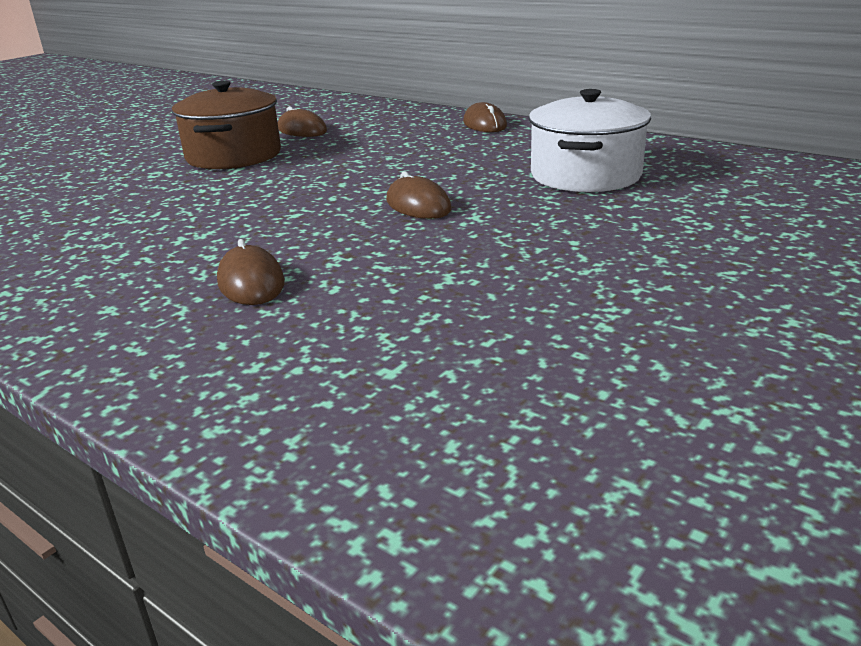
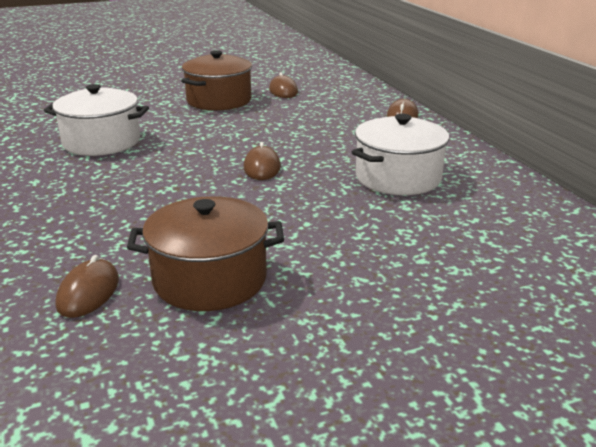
camera: 30 degrees right, 0 degrees up
(138, 236) = (101, 142): none -> white pot
(251, 282) = (109, 188): brown mouse -> brown mouse (88, 292)
(576, 331) = (210, 279): none -> brown pot

